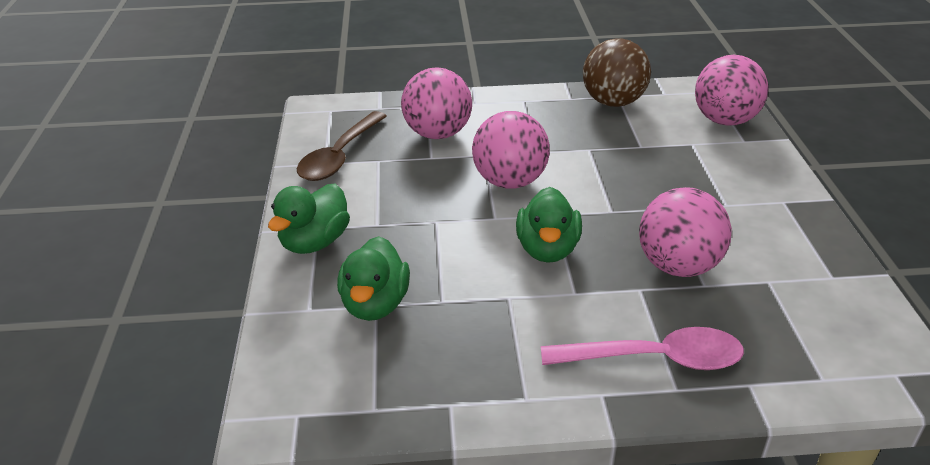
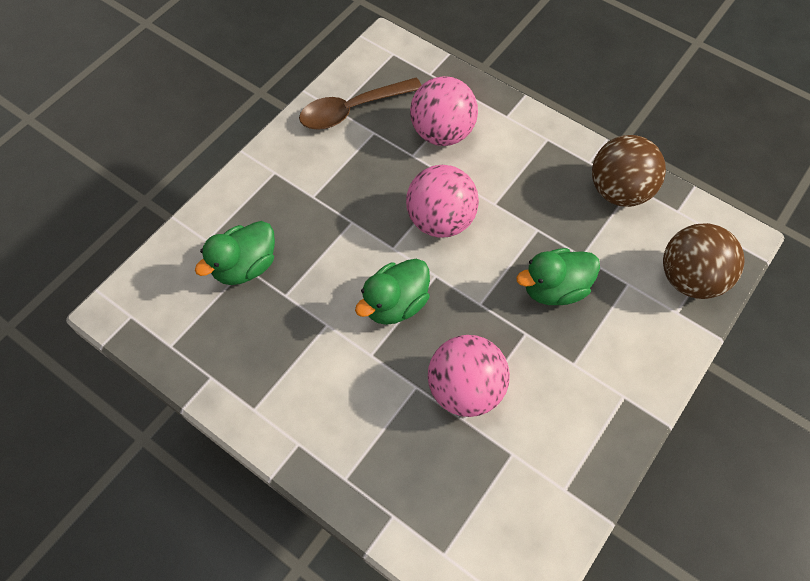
camera: 40 degrees right, 25 degrees up
(315, 242) = (261, 184): green duck -> green duck (554, 288)
(655, 359) = (359, 447): pink spoon -> none
(725, 120) = (690, 279): pink ball -> brown ball

